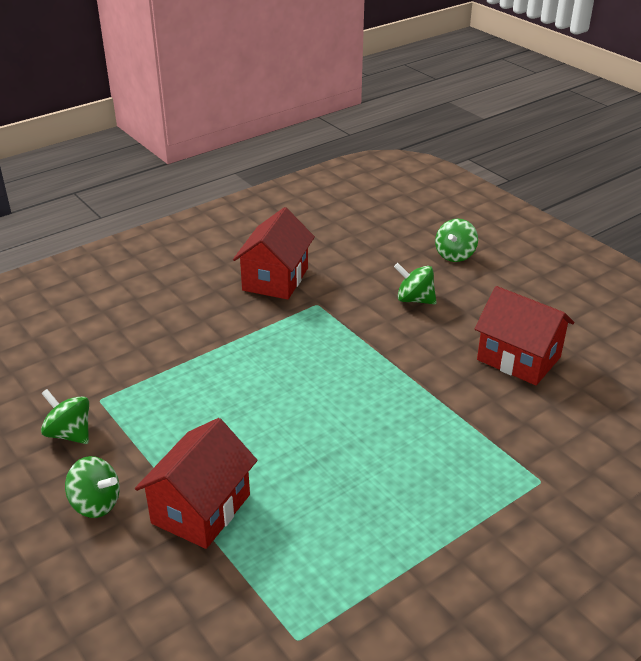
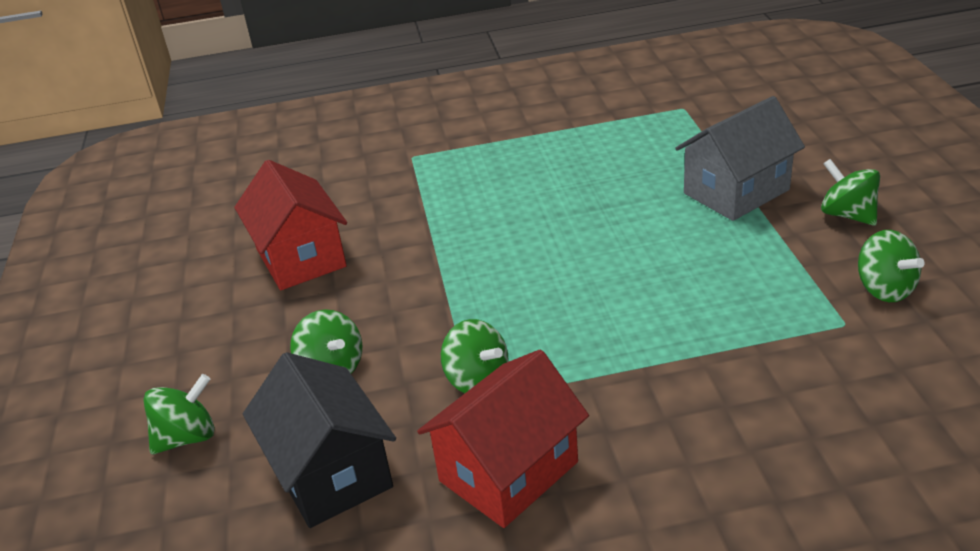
camera: 150 degrees left, 0 degrees up
(201, 509) = (736, 191): red house -> grey house
(323, 313) = (477, 380): none -> green spinning top
(364, 259) = (330, 473): none -> black house

